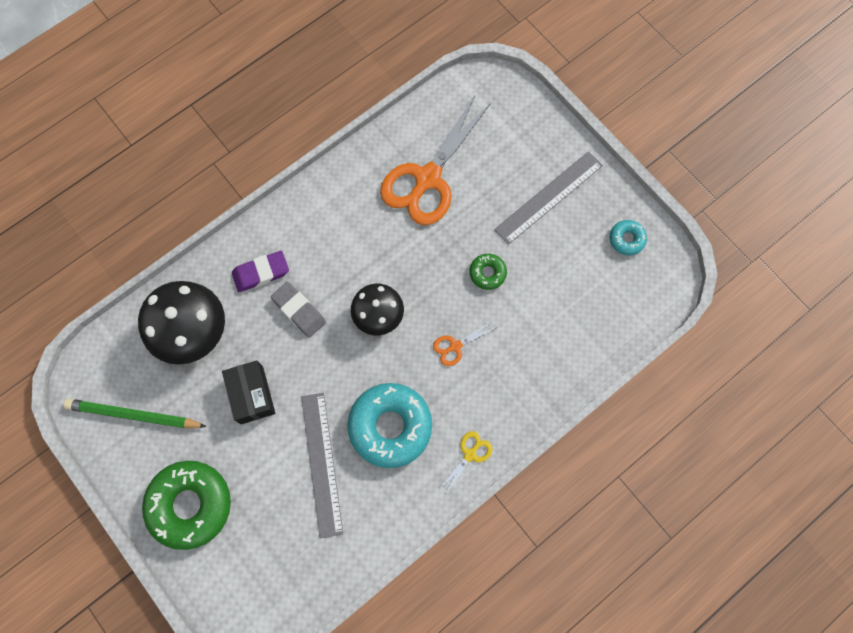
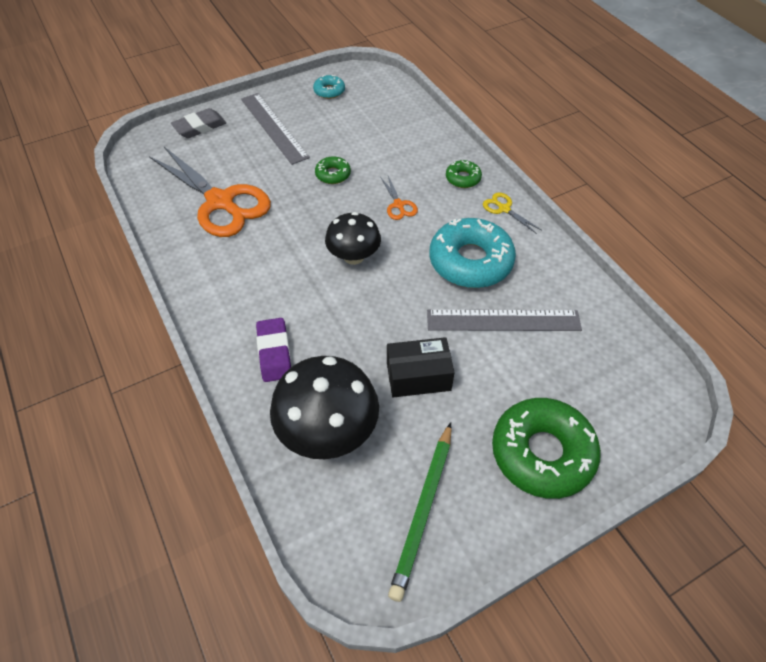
camera: 80 degrees left, 20 degrees down
(299, 311) = (330, 322): grey eraser -> grey eraser (200, 127)
(509, 407) = (463, 178): none -> green donut

